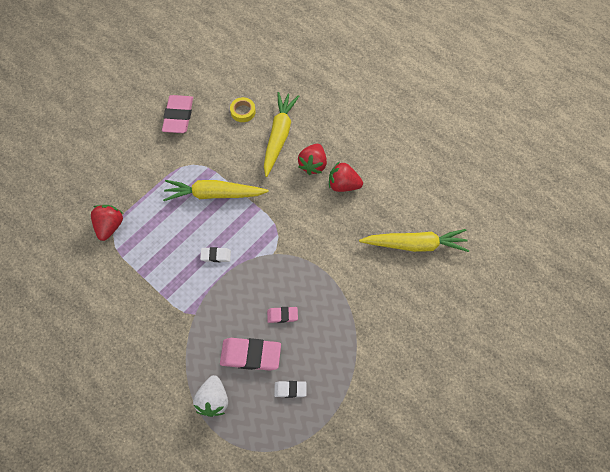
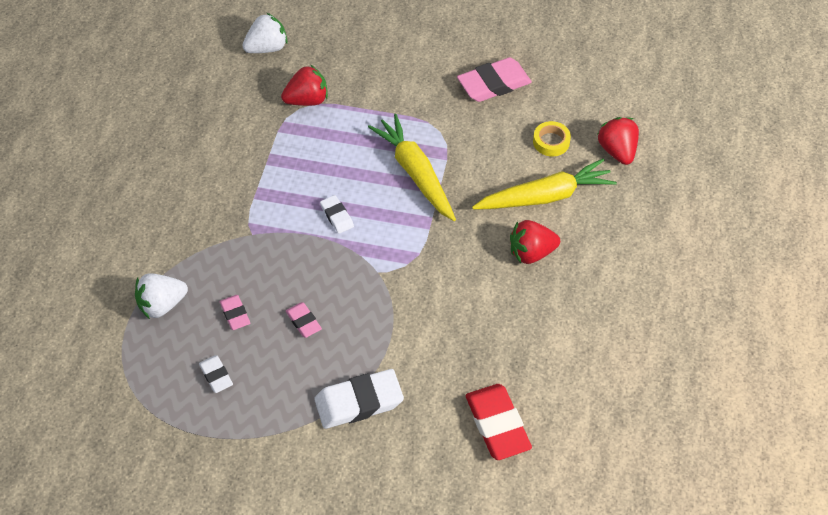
camera: 60 degrees right, 10 degrees down
(45, 228) = (267, 48): none -> white strawberry
(250, 355) = (235, 314): pink eraser -> pink eraser, size x0.53
(343, 185) = (527, 300): red strawberry -> red strawberry (617, 151)
(358, 312) = (359, 402): none -> white eraser
(415, 244) = (497, 424): yellow carrot -> red eraser

